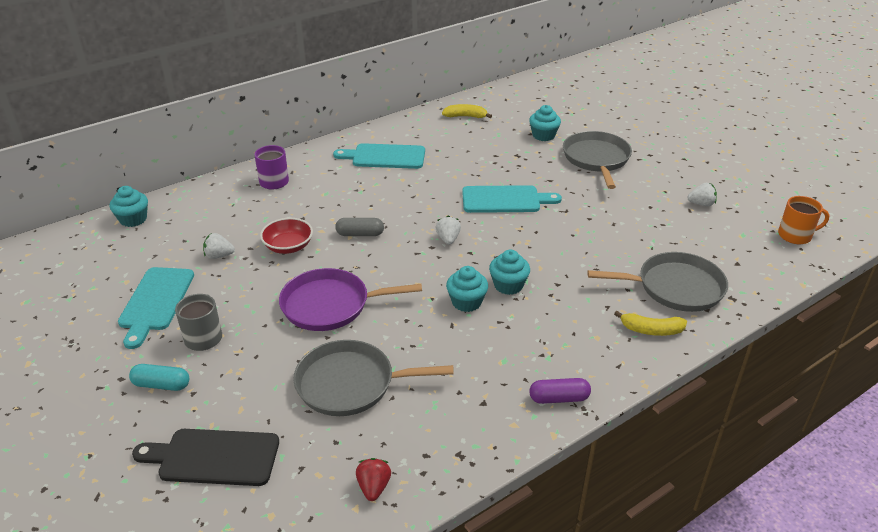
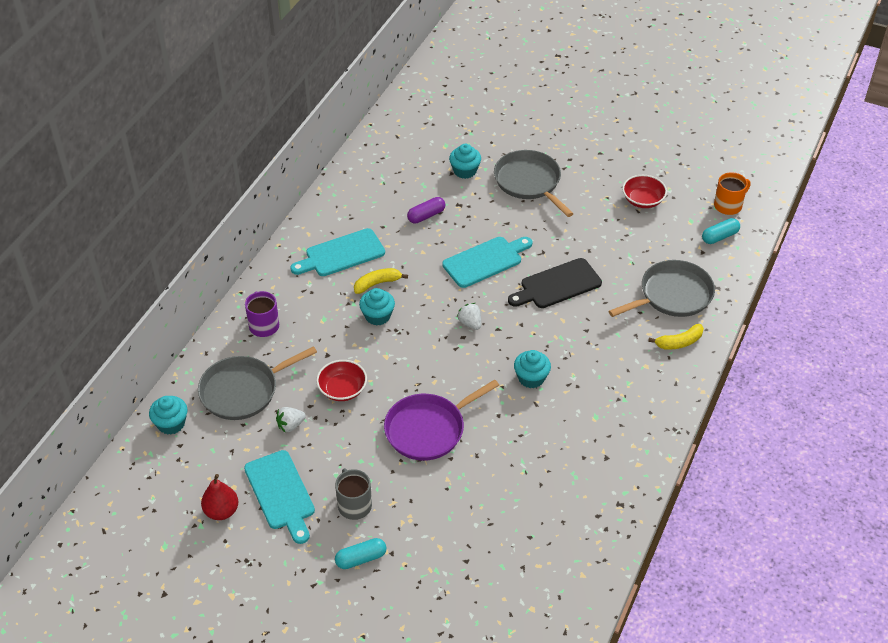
camera: 30 degrees left, 10 degrees up
(96, 295) = (221, 511): none -> red pear
(213, 457) = (455, 591): black cutting board -> black cutting board (557, 285)
(351, 384) = (502, 488): grey pan -> grey pan (243, 390)
(360, 234) = (392, 350): grey capsule -> none
(374, 487) = (582, 555): red strawberry -> none
(465, 116) = (376, 173): yellow banana -> yellow banana (377, 283)
(508, 285) = (551, 348): turquoise cupcake -> turquoise cupcake (377, 316)
(559, 398) = (654, 429): purple capsule -> purple capsule (426, 216)
(701, 204) = (643, 200): white strawberry -> red bowl
(767, 257) = (719, 237): none -> turquoise capsule

